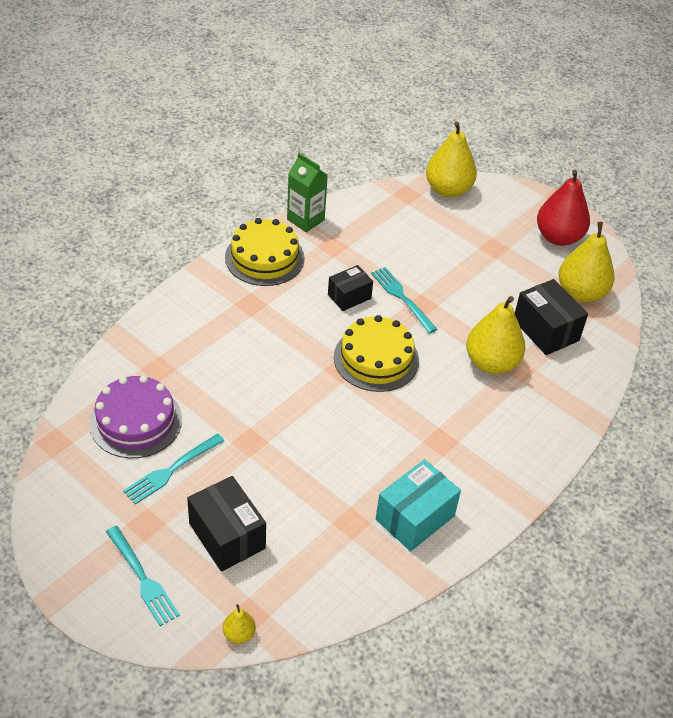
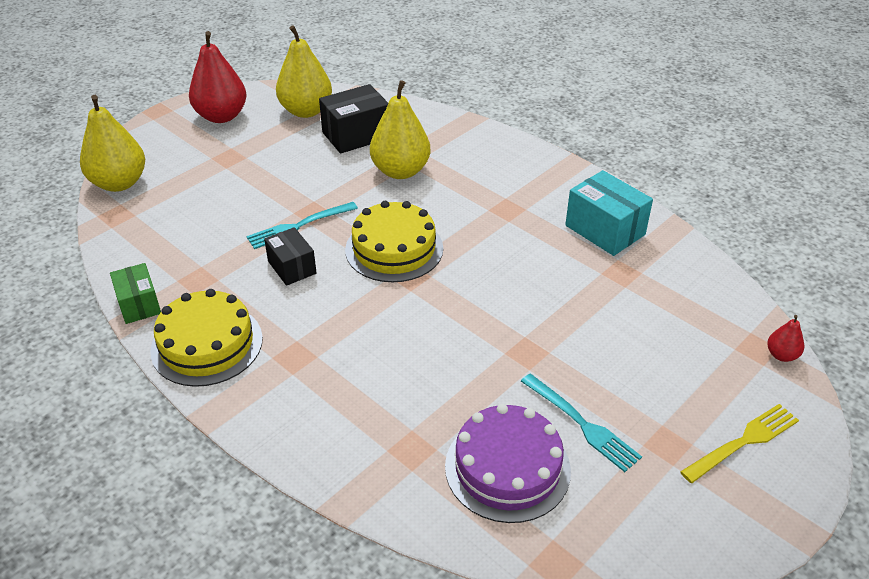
camera: 85 degrees left, 5 degrees down
(142, 578) = (743, 442): turquoise fork -> yellow fork
(227, 536) = (664, 368): black box -> none
(239, 634) = (781, 355): yellow pear -> red pear
(305, 220) = (139, 304): green carton -> green box

